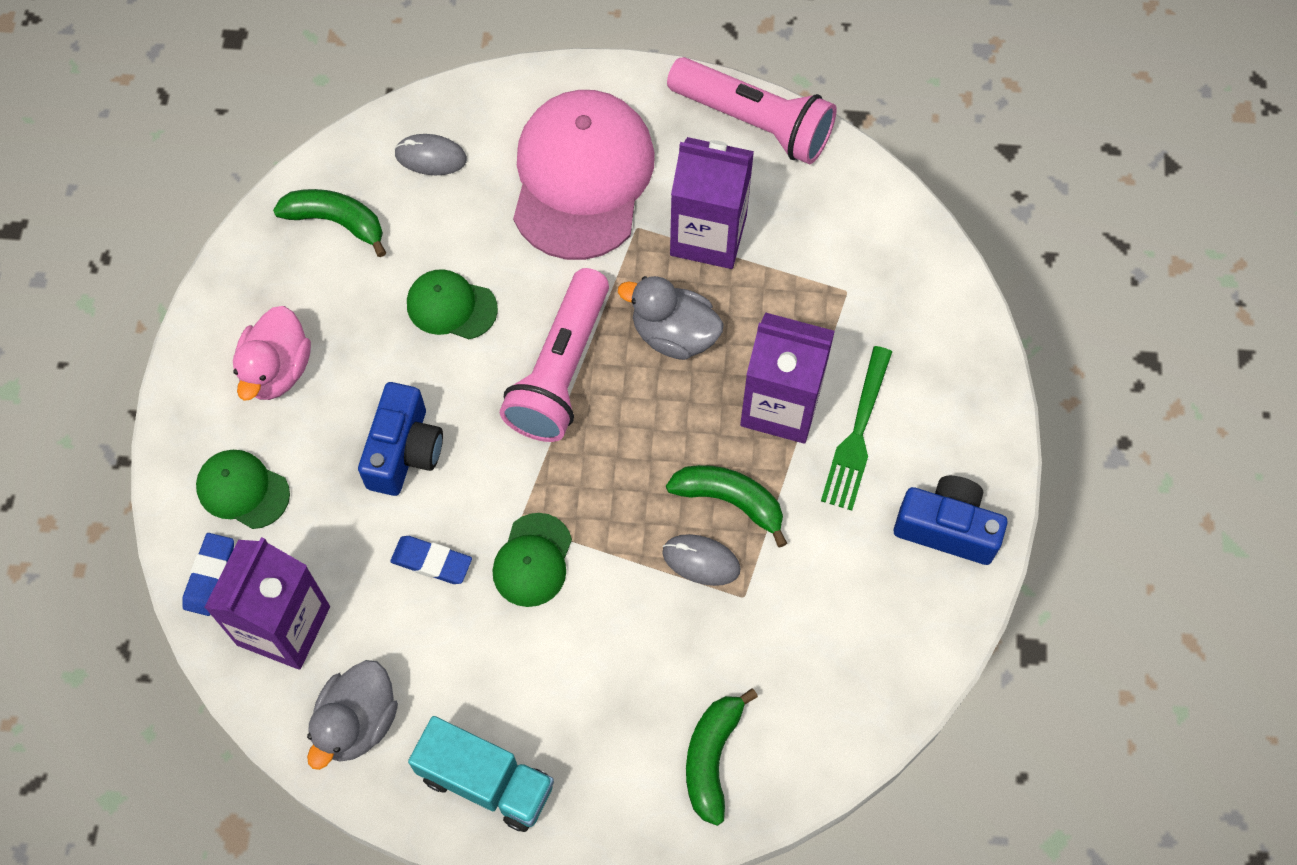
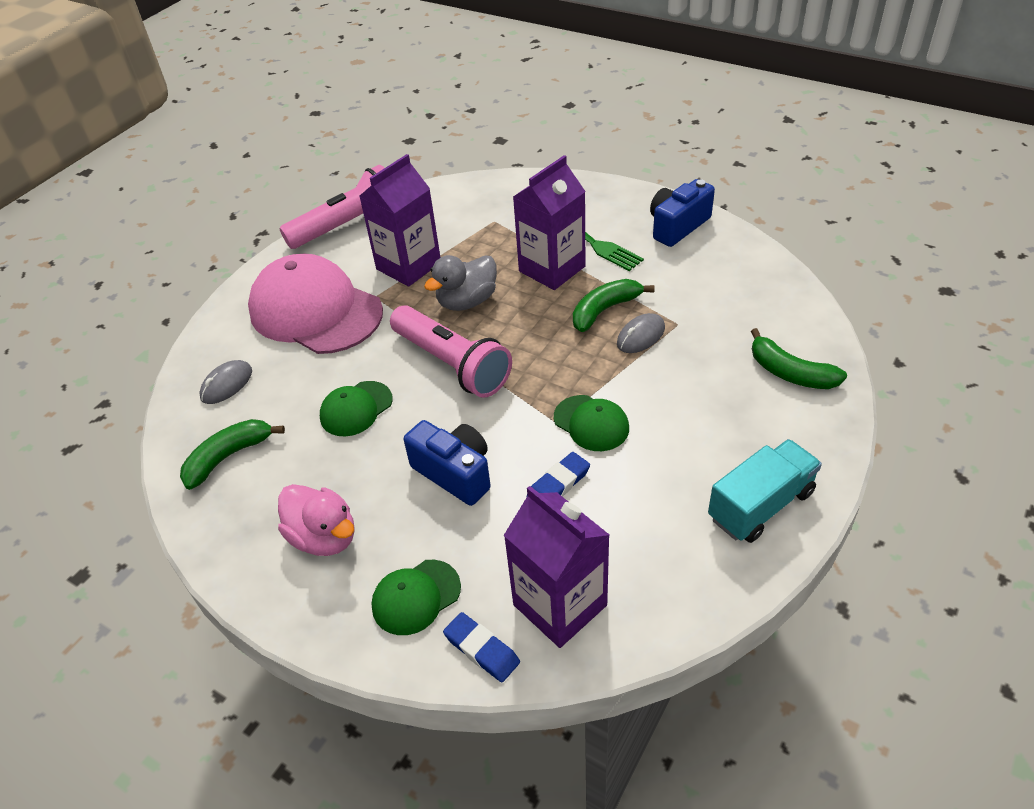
camera: 60 degrees left, 20 degrees down
(357, 722) = (674, 577): grey duck -> none

